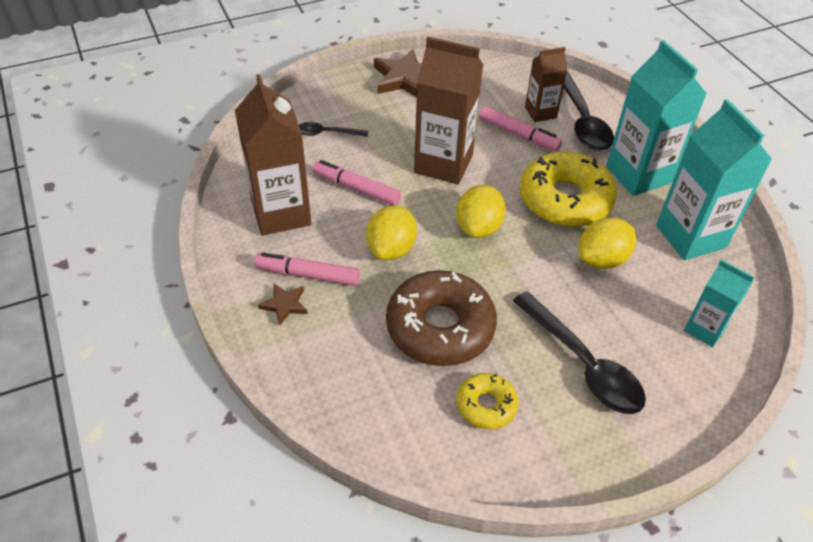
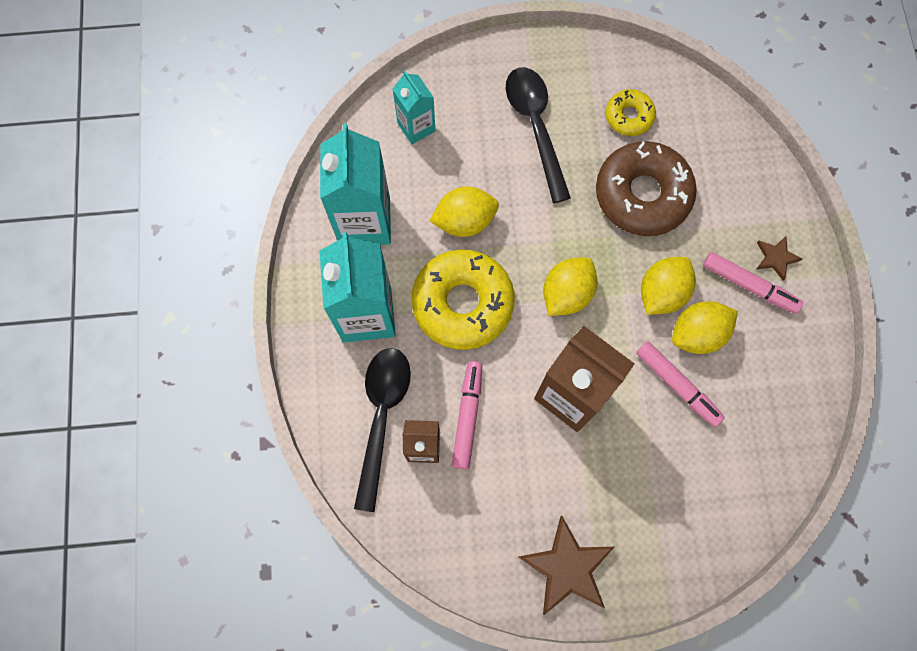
camera: 160 degrees left, 25 degrees up
(281, 213) = (763, 373): brown carton -> none
(327, 133) = (691, 487): black spoon -> none
(348, 227) = (697, 334): none -> yellow lemon
(518, 134) = (467, 416): pink marker -> pink marker turned 45 degrees clockwise

